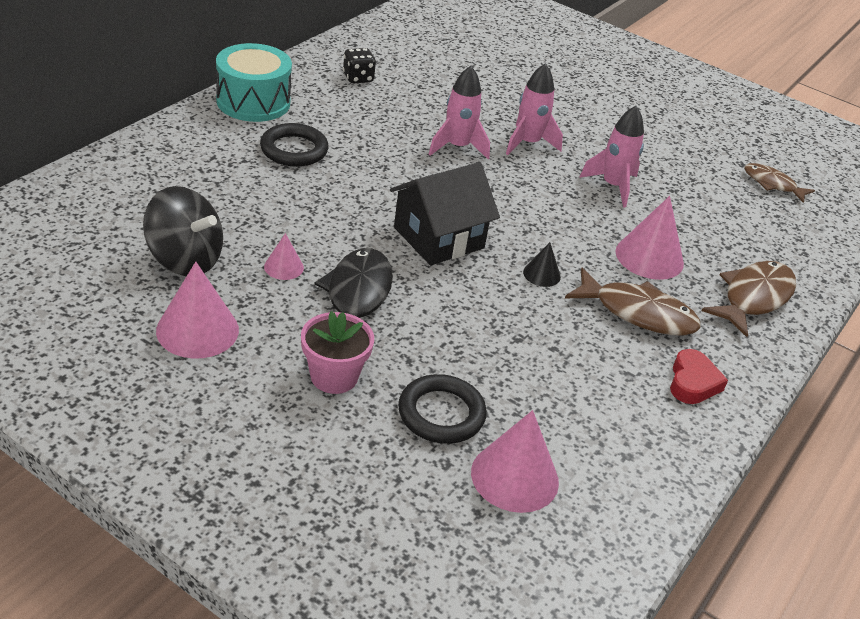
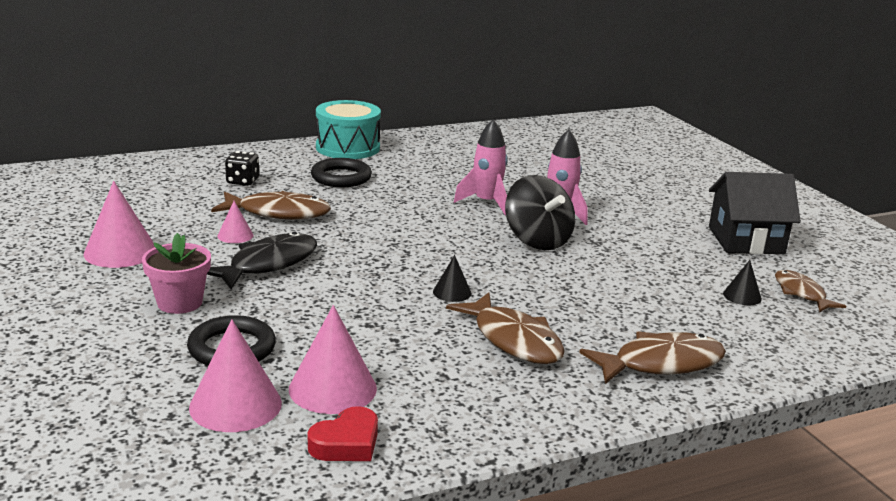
camera: 35 degrees right, 15 degrees down
(185, 259) = (169, 215): black spinning top -> black spinning top (537, 240)
(290, 221) = (278, 213): none -> brown fish
(358, 78) = (455, 150): black dice -> black dice (242, 181)
(439, 238) = (389, 249): black house -> black house (746, 240)
(613, 186) = (609, 256): pink rocket -> none
(649, 257) = (580, 308): pink cone -> pink cone (332, 388)
(692, 382) = (503, 400): red heart -> red heart (346, 443)
(739, 201) = (742, 296): none -> black cone

